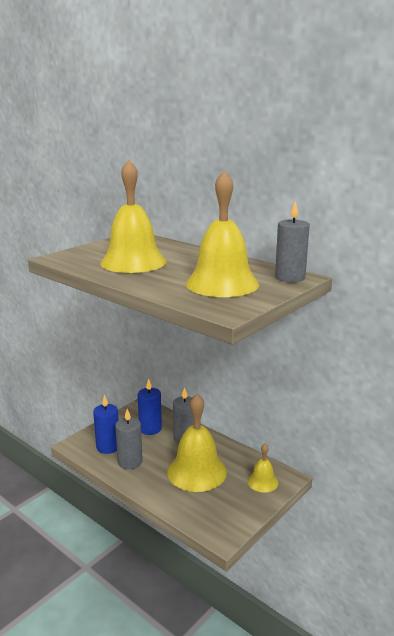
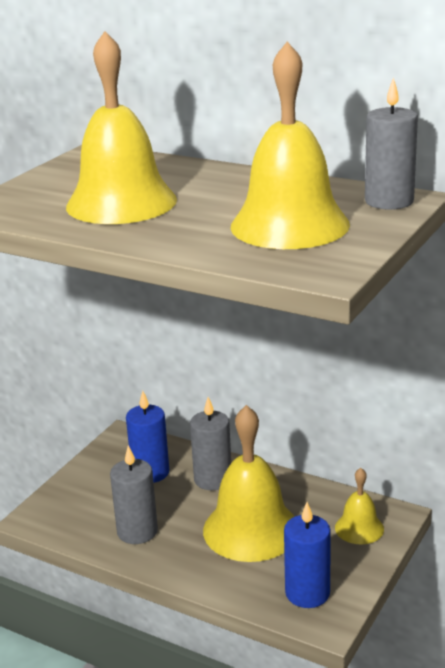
camera: 10 degrees left, 5 degrees up
(108, 447) = (91, 513): blue candle -> blue candle (307, 593)

